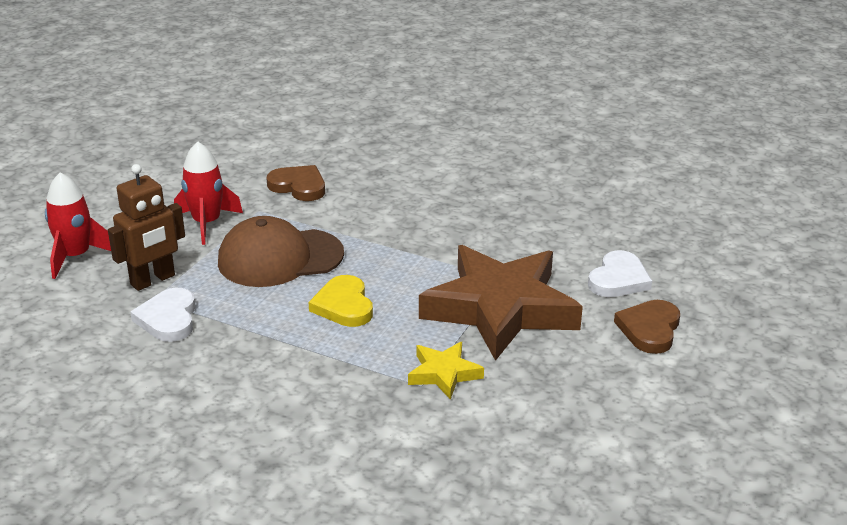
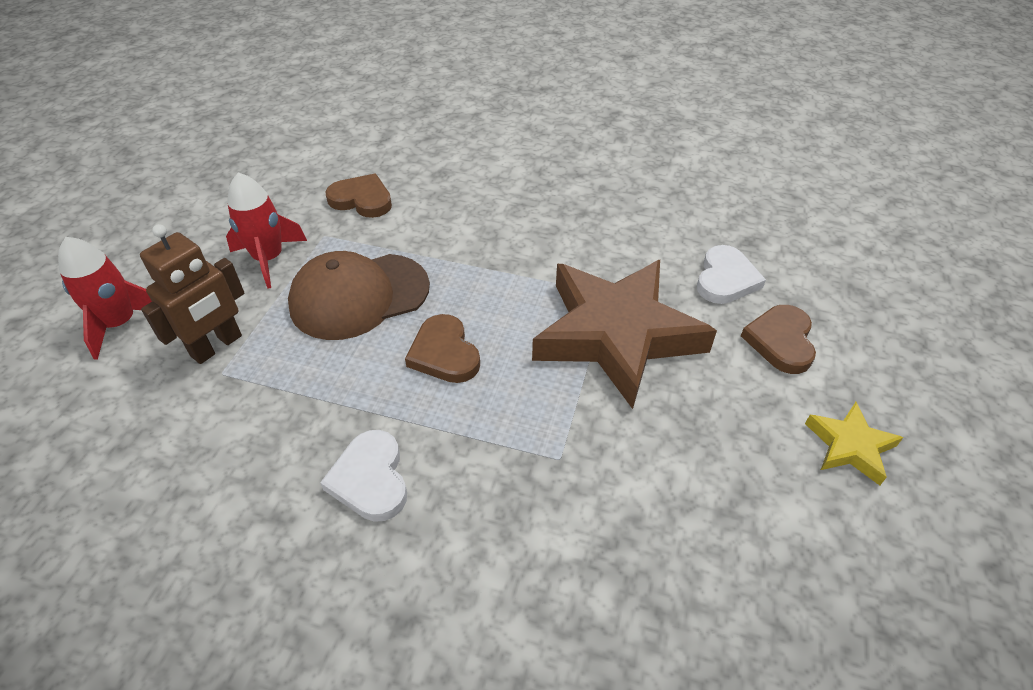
camera: 10 degrees left, 15 degrees up
(168, 319) = (242, 401): white heart -> white heart (370, 479)
(344, 305) = (444, 353): yellow heart -> brown heart
(444, 374) = (581, 437): yellow star -> yellow star (850, 446)

